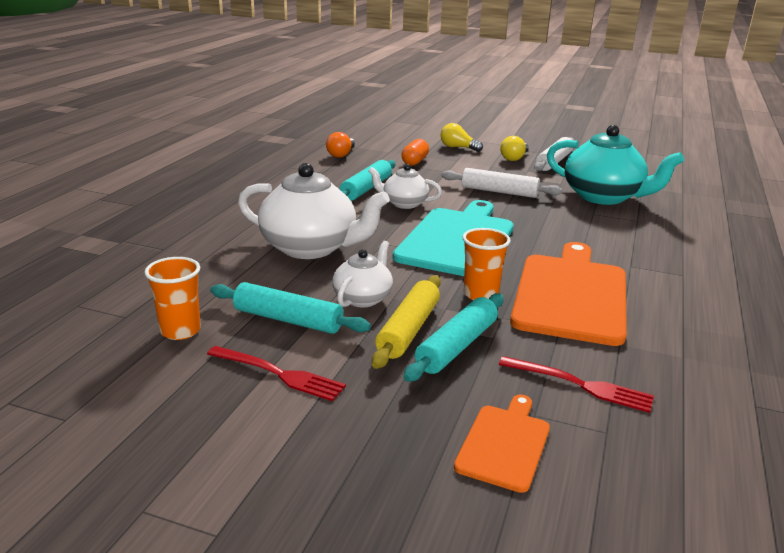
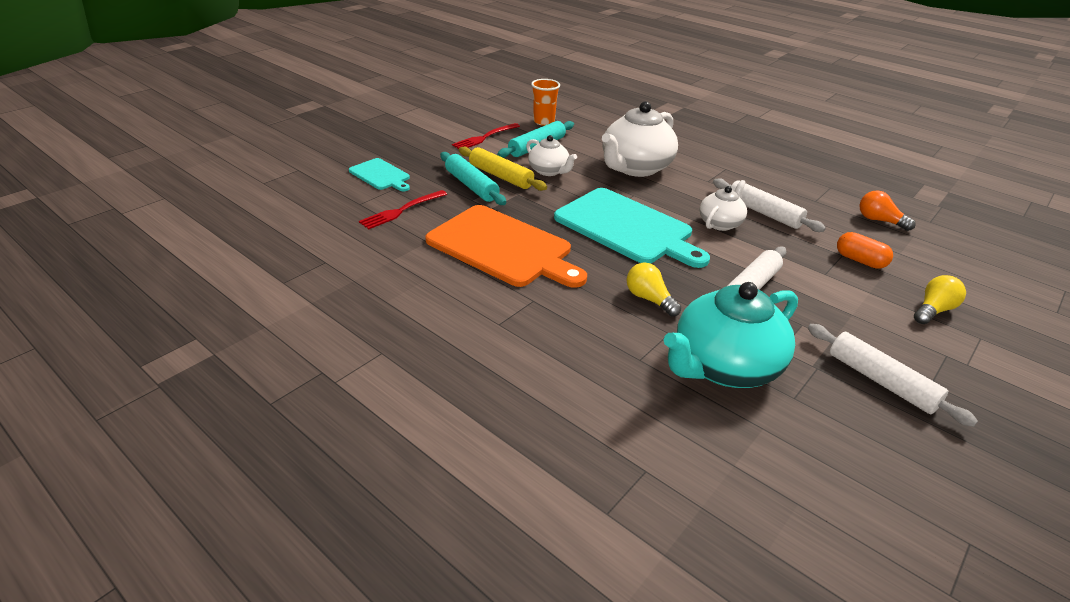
camera: 110 degrees right, 10 degrees up
(366, 189) = (763, 213): turquoise rolling pin -> white rolling pin
(480, 294) = (528, 211): orange cup -> none
(504, 444) = (381, 175): orange cutting board -> turquoise cutting board
(514, 158) = (892, 346): yellow light bulb -> yellow light bulb (649, 299)

